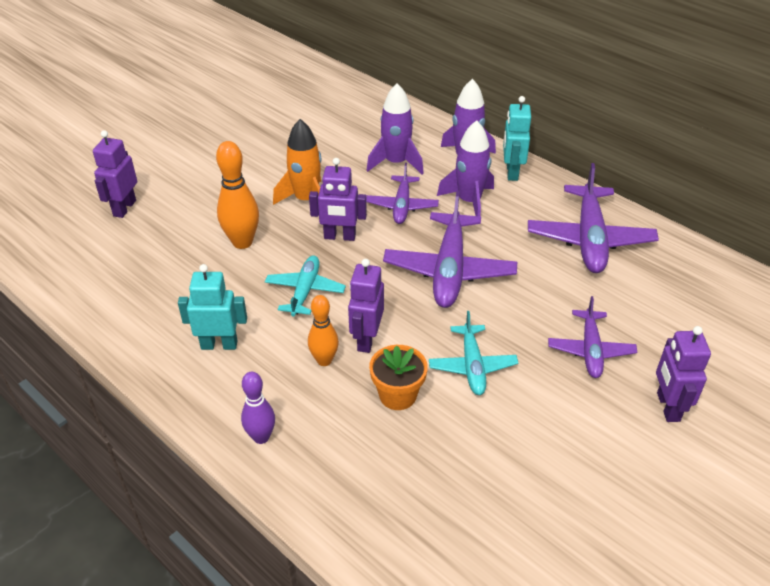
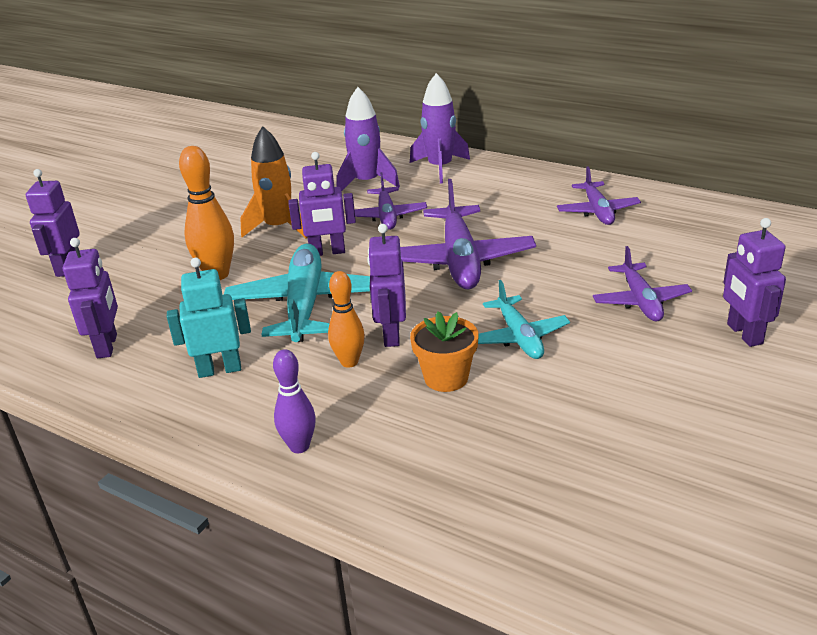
camera: 10 degrees left, 10 degrees down
(138, 300) = (107, 346): none -> purple robot
(305, 291) = (305, 304): turquoise plane -> turquoise plane, size x1.68
(469, 201) = (458, 201): purple rocket -> none
(511, 172) = (493, 171): turquoise robot -> none
(589, 239) = (597, 211): purple plane -> purple plane, size x0.60

